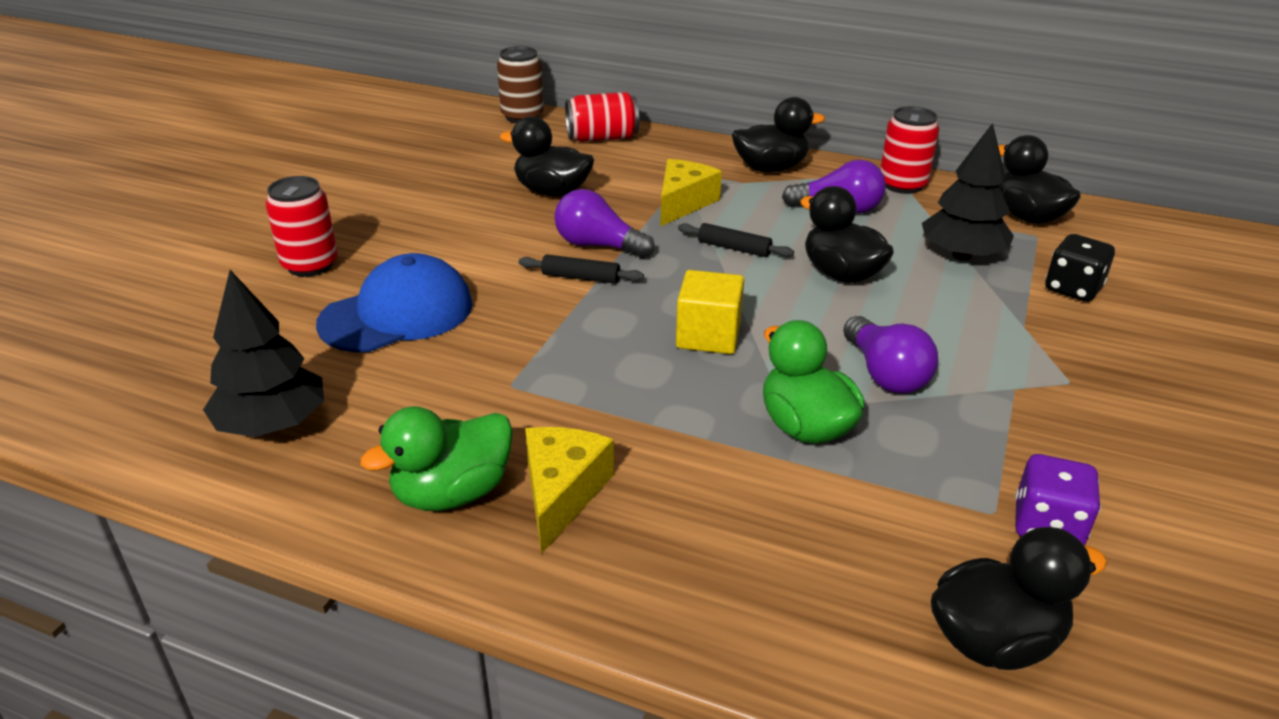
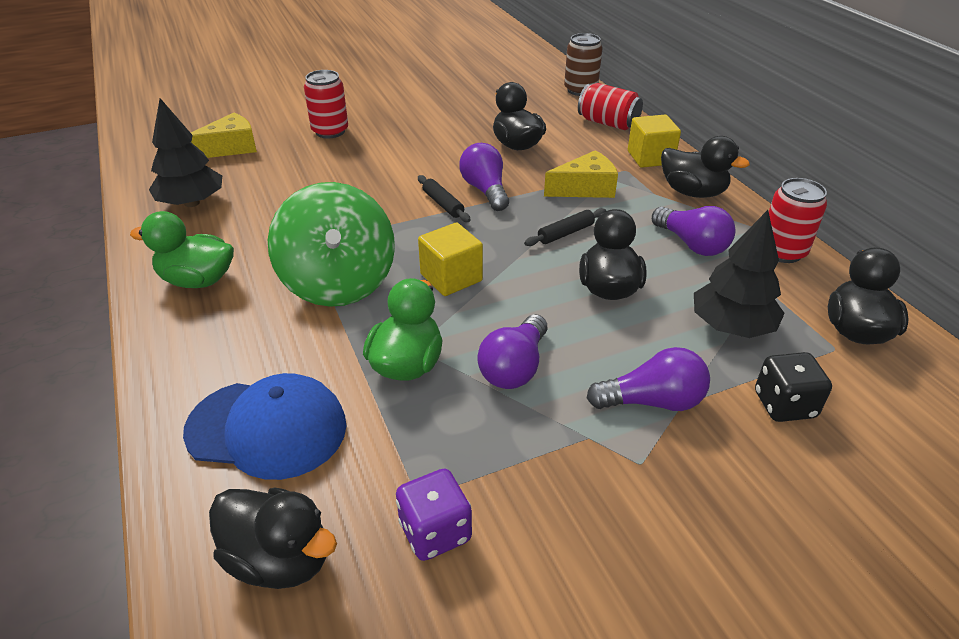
camera: 45 degrees right, 5 degrees up
(397, 314) = (324, 177): blue cap -> blue cap (267, 428)
(562, 493) = (236, 313): yellow cheese -> yellow cheese (230, 148)
(614, 401) = (338, 283): none -> green spinning top
(690, 154) = (650, 158): none -> yellow cube
(734, 248) = (566, 233): black rolling pin -> black rolling pin turned 75 degrees clockwise
(1006, 337) = (652, 401): none -> purple light bulb

